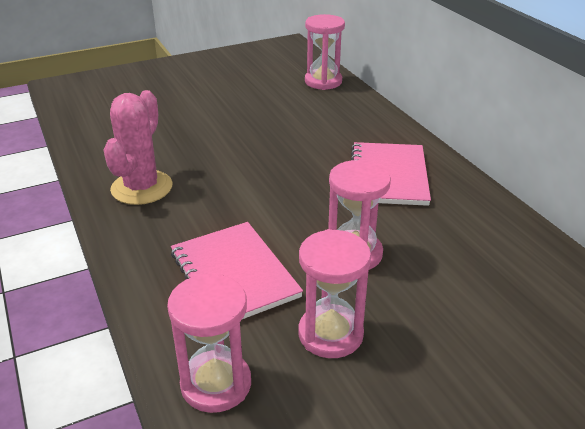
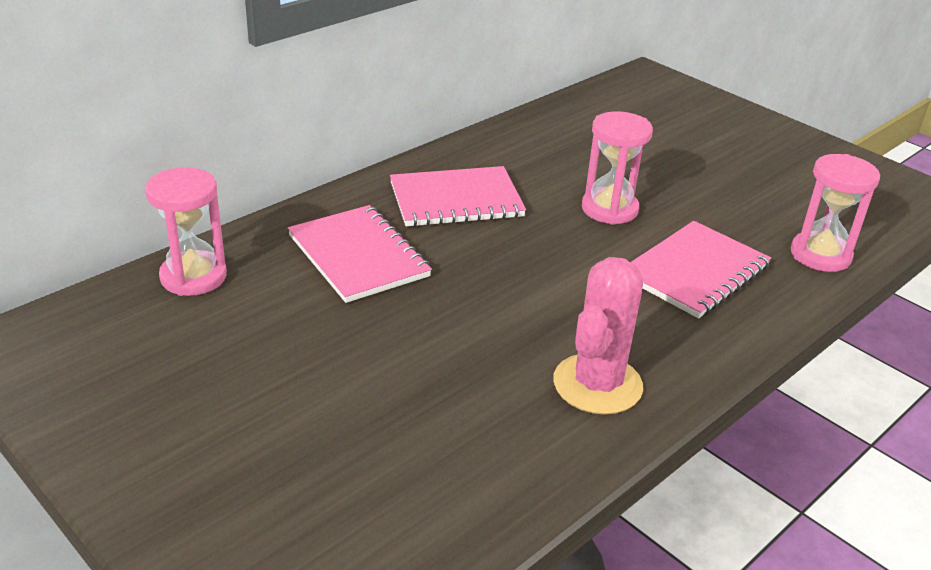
camera: 110 degrees left, 0 degrees up
(142, 188) = (597, 384): pink cactus -> pink cactus turned 60 degrees counterclockwise
(324, 128) = (358, 256): none -> pink notebook
(330, 334) = (720, 210): pink hourglass -> none

